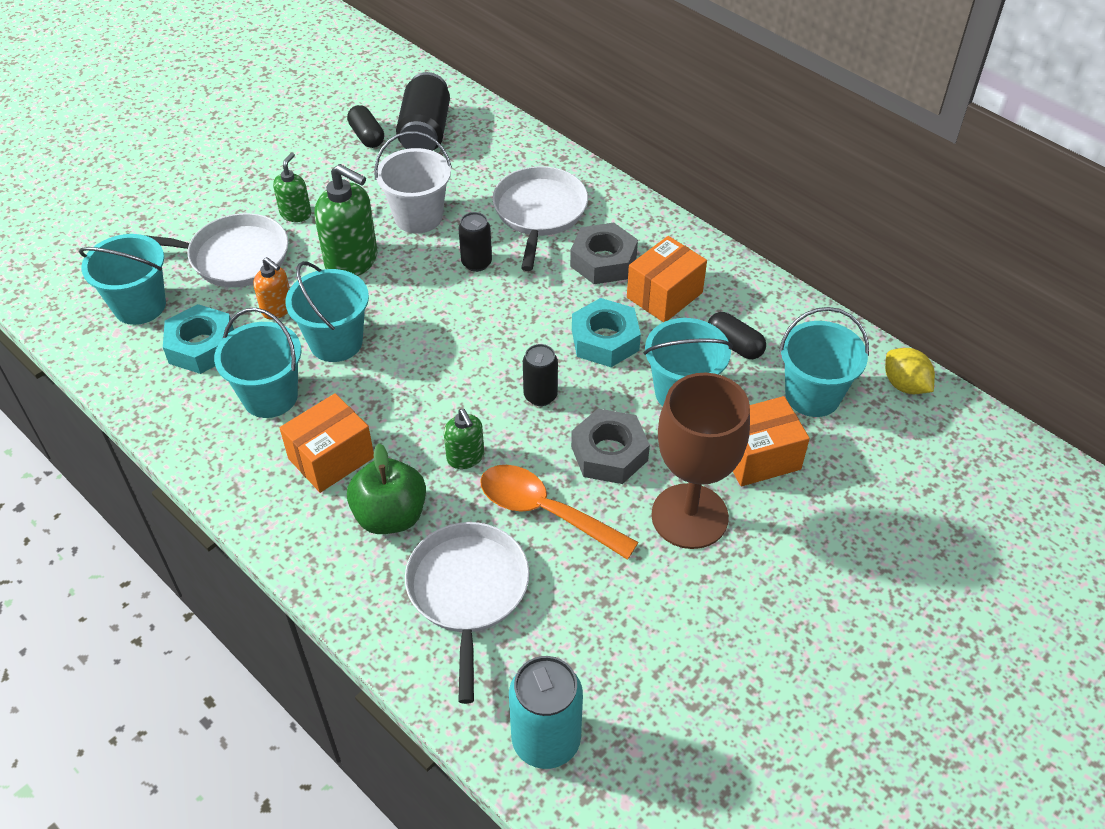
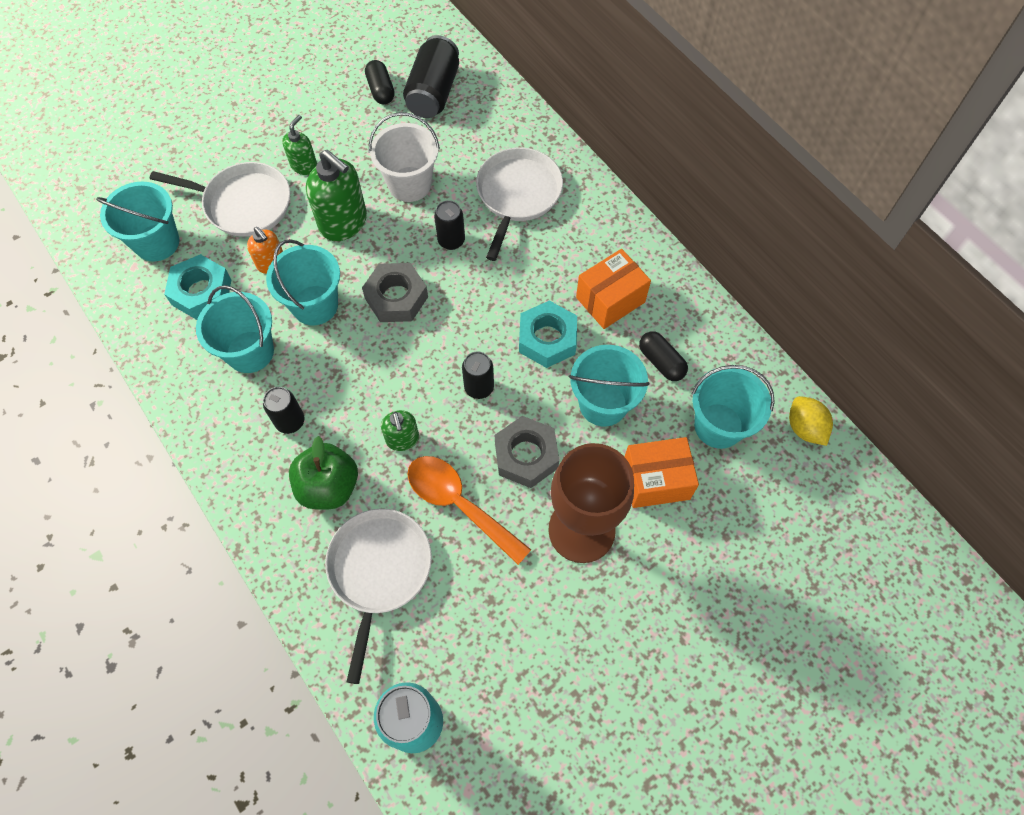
camera: 10 degrees right, 15 degrees up
(331, 458) = (290, 421): orange box -> black can
(603, 261) = (564, 255): grey nut -> grey nut (396, 297)

